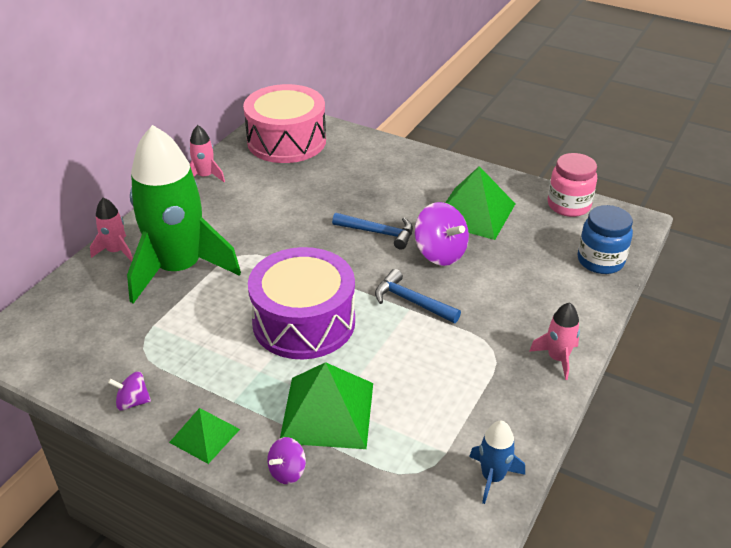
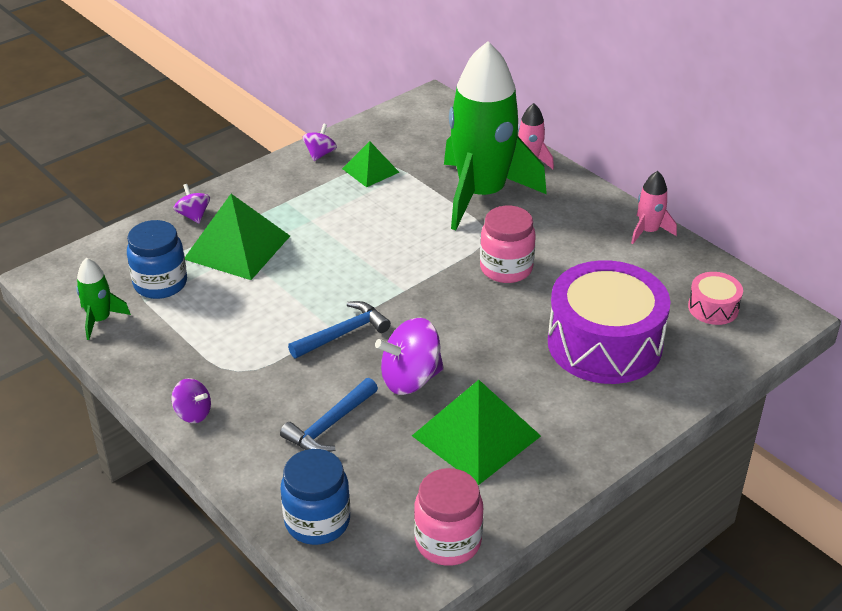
camera: 110 degrees right, 0 degrees up
(205, 435) = (259, 183): green pyramid -> green pyramid (370, 170)
(283, 234) = (506, 268): none -> pink jar
(286, 141) = (713, 308): pink drum -> pink drum, size x0.45
(304, 322) = (357, 256): purple drum -> purple drum (604, 344)
(378, 233) = (474, 340): blue hammer -> blue hammer (329, 425)
(413, 451) = (160, 284): none -> blue jar
(492, 477) = (100, 320): blue rocket -> green rocket
(557, 358) = (193, 413): pink rocket -> purple spinning top

